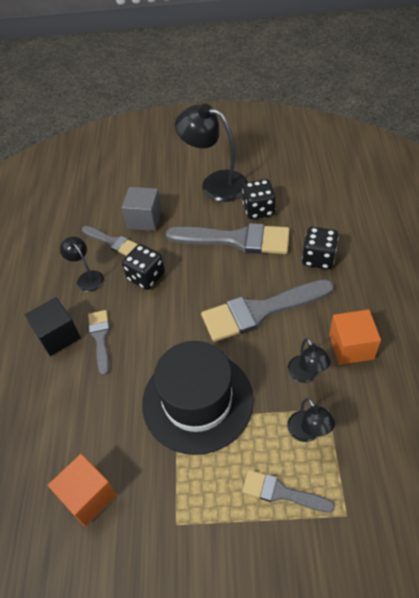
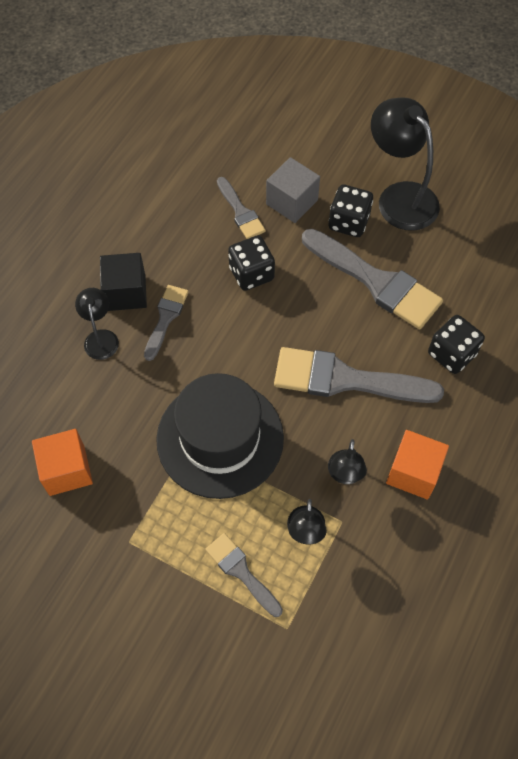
camera: 25 degrees right, 10 degrees up
(87, 277) = (191, 241): black lamp -> black lamp (101, 337)
(258, 210) = (426, 257): black dice -> black dice (348, 222)

